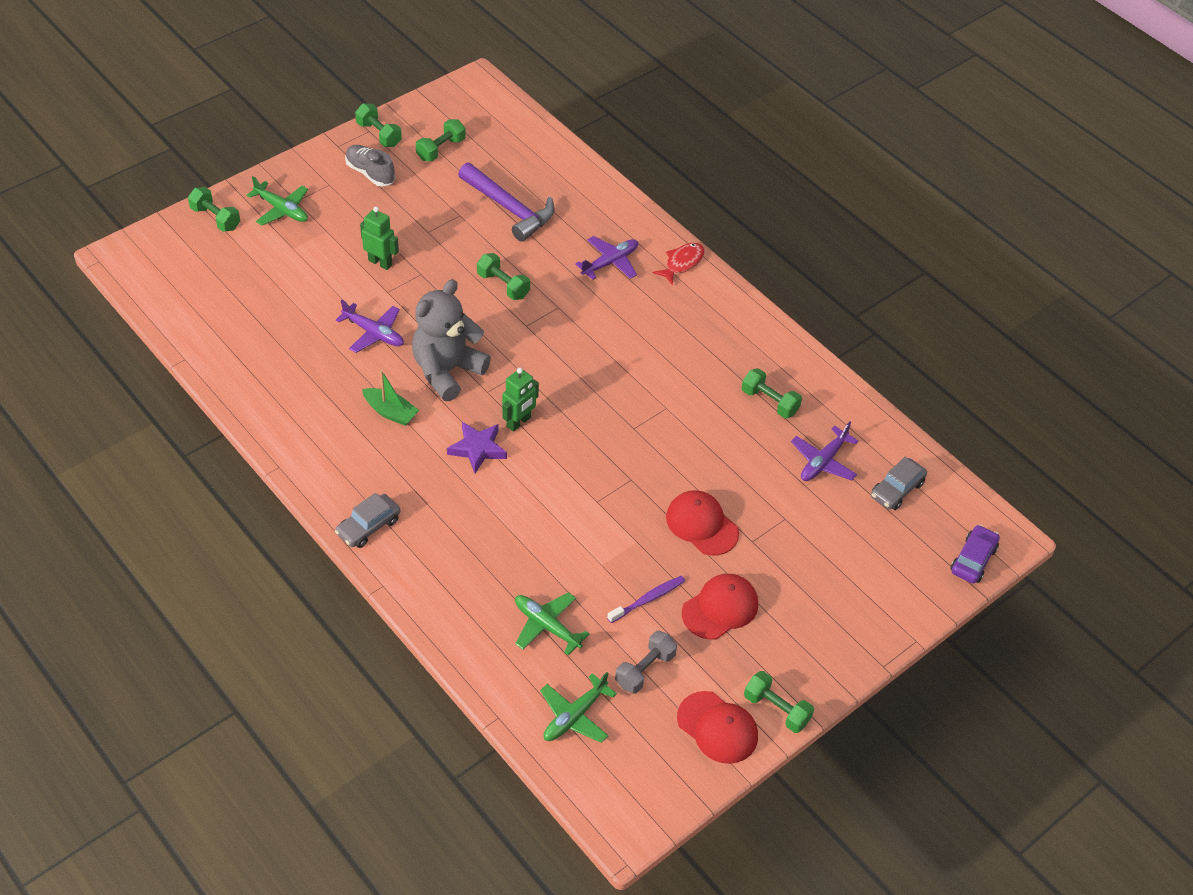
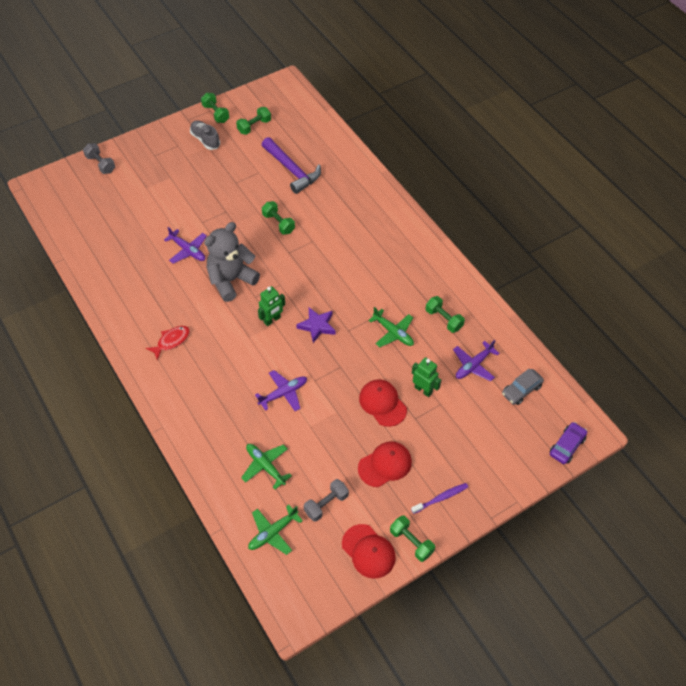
camera: 10 degrees right, 5 degrees up
(215, 218) = (100, 164): green dumbbell -> grey dumbbell
(282, 210) = (144, 161): green plane -> green plane (393, 333)
(368, 526) = (160, 385): grey car -> none
(380, 262) = (201, 202): green robot -> green robot (423, 390)
(390, 412) = (189, 306): green boat -> none
(478, 449) = (241, 336): purple star -> purple star (317, 326)
(610, 262) = (352, 212): purple plane -> purple plane (283, 393)
(648, 599) = (337, 453): purple toothbrush -> purple toothbrush (441, 498)
(682, 263) = (401, 216): red fish -> red fish (171, 341)

